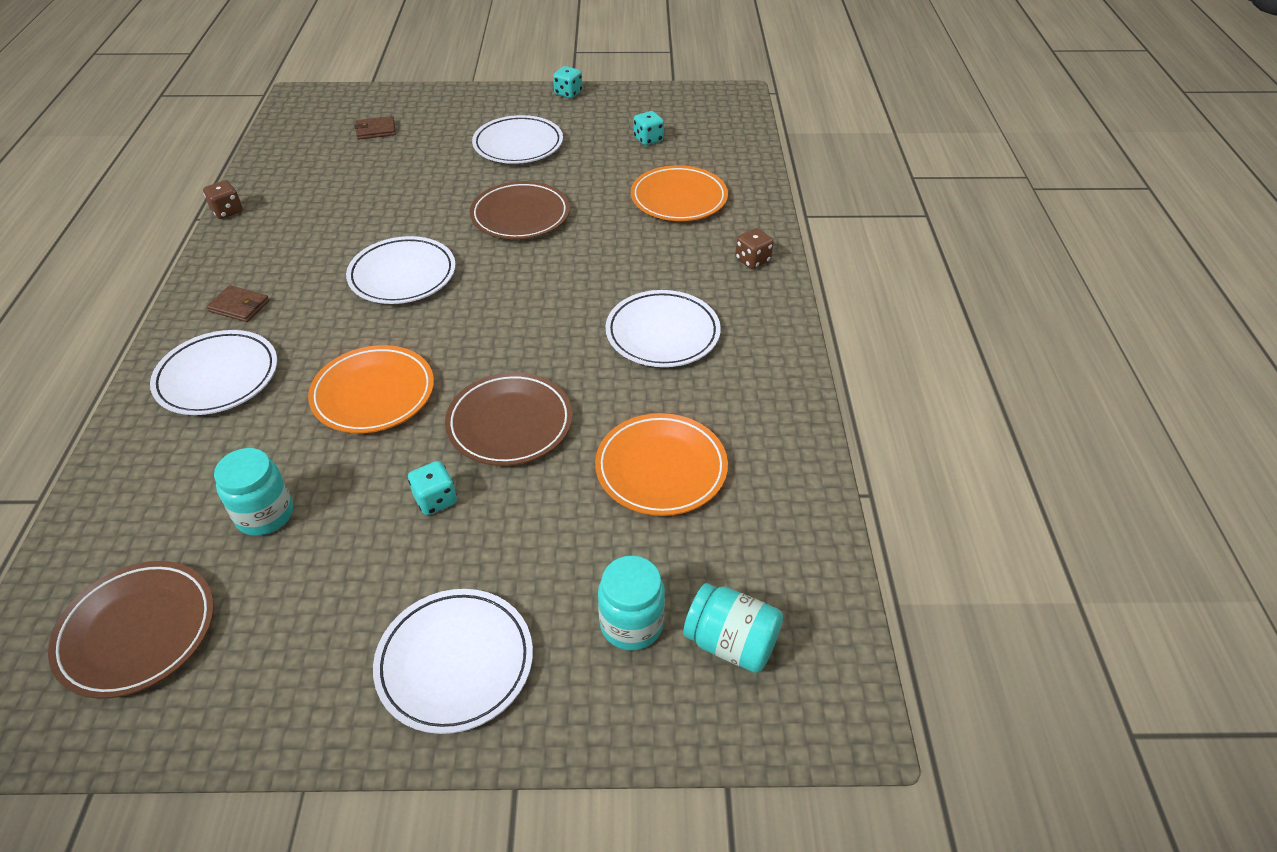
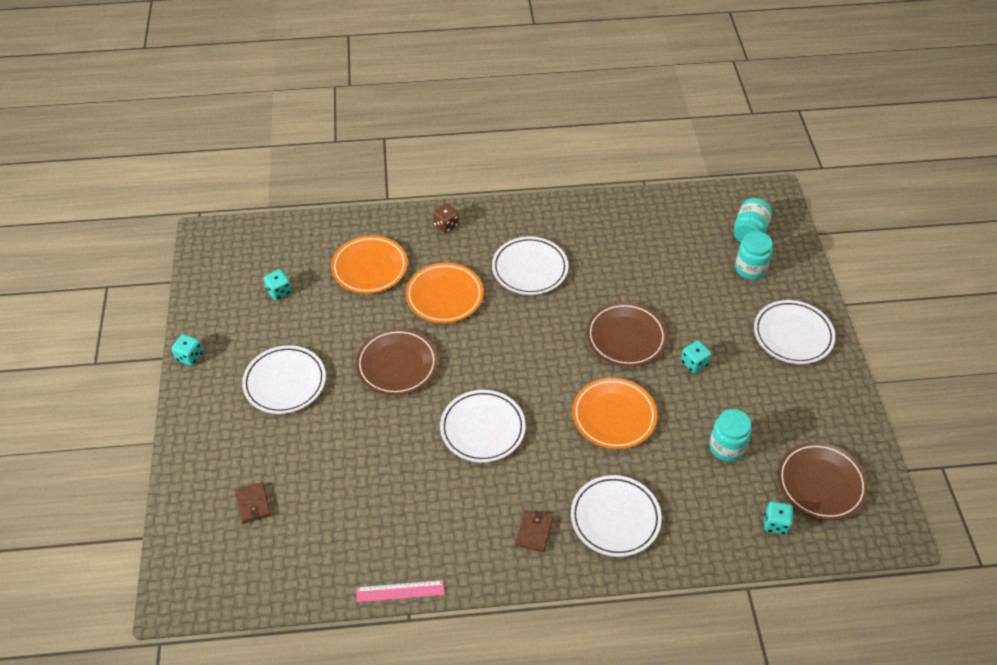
camera: 95 degrees left, 5 degrees up
(106, 551) = (775, 524): none -> turquoise dice
(227, 211) = (400, 591): brown dice -> pink ruler
(661, 468) = (646, 263): orange plate -> orange plate (444, 296)

